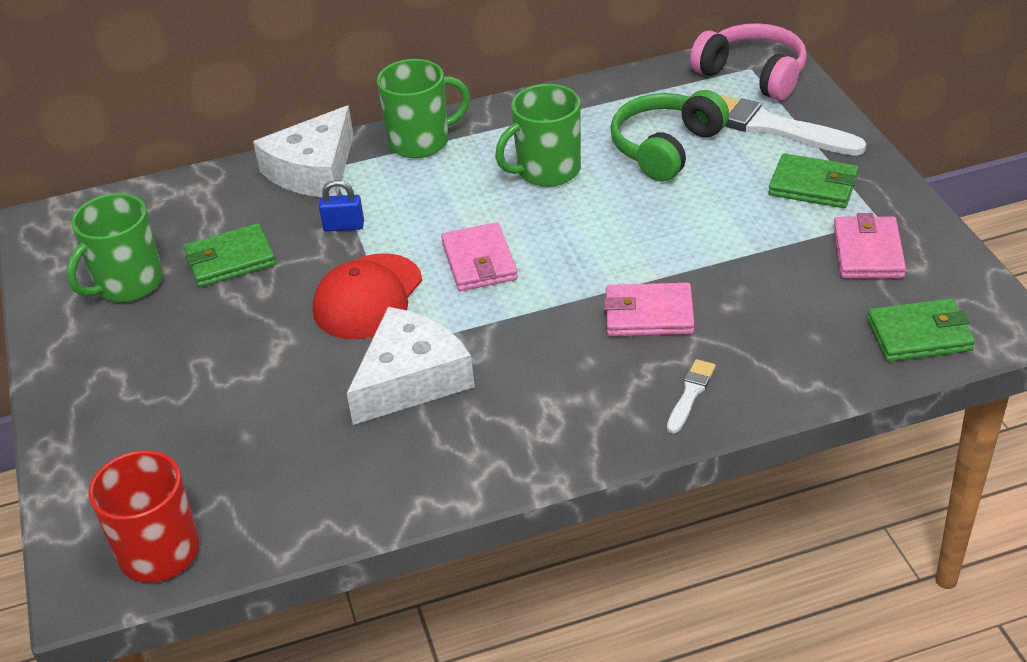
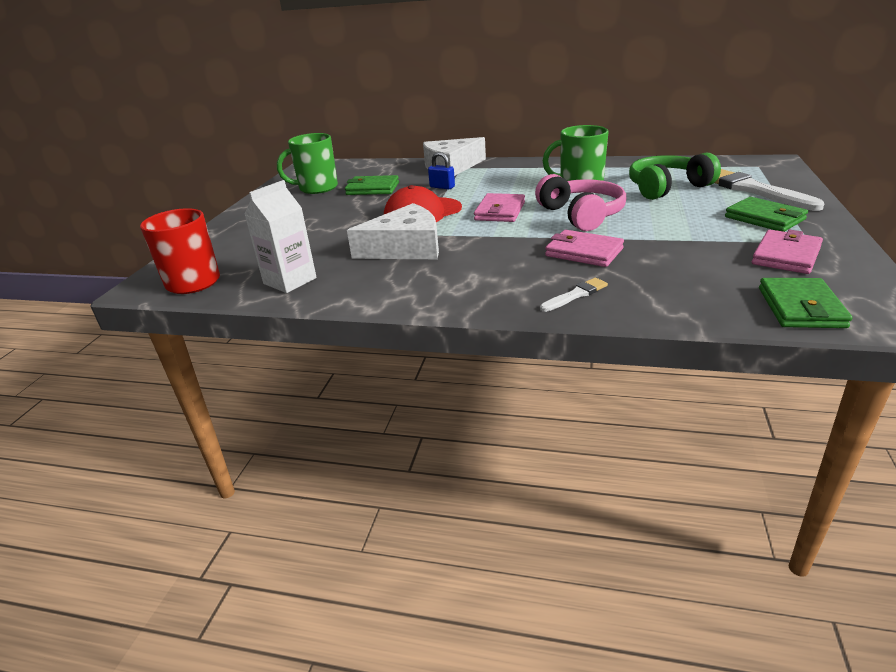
camera: 30 degrees right, 10 degrees down
(307, 497) = (290, 281): none -> white carton
(421, 142) = (518, 166): green mug -> none
(753, 75) = (757, 168): pink headphones -> pink headphones (581, 215)
(919, 335) = (800, 307): green wallet -> green wallet turned 75 degrees clockwise

